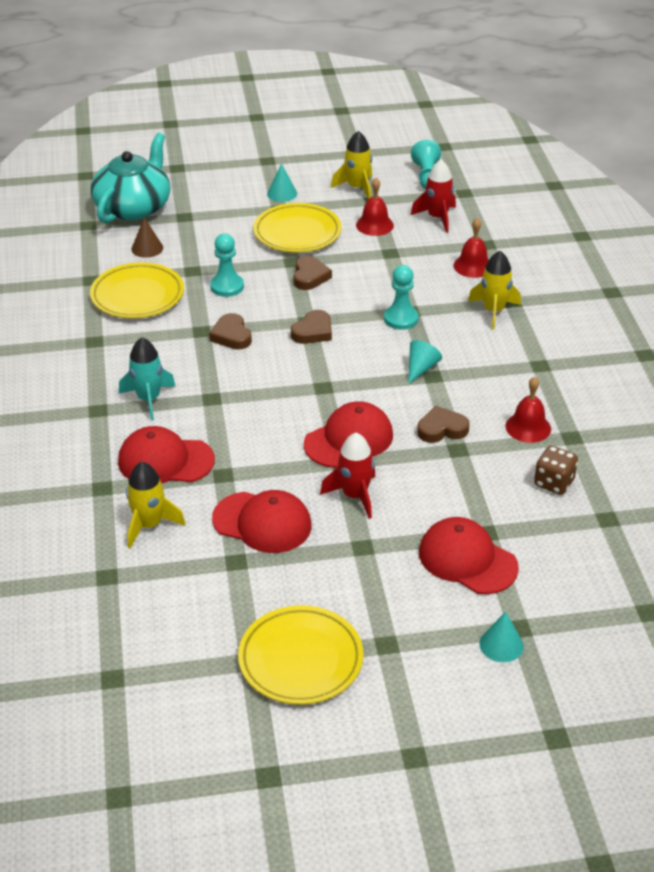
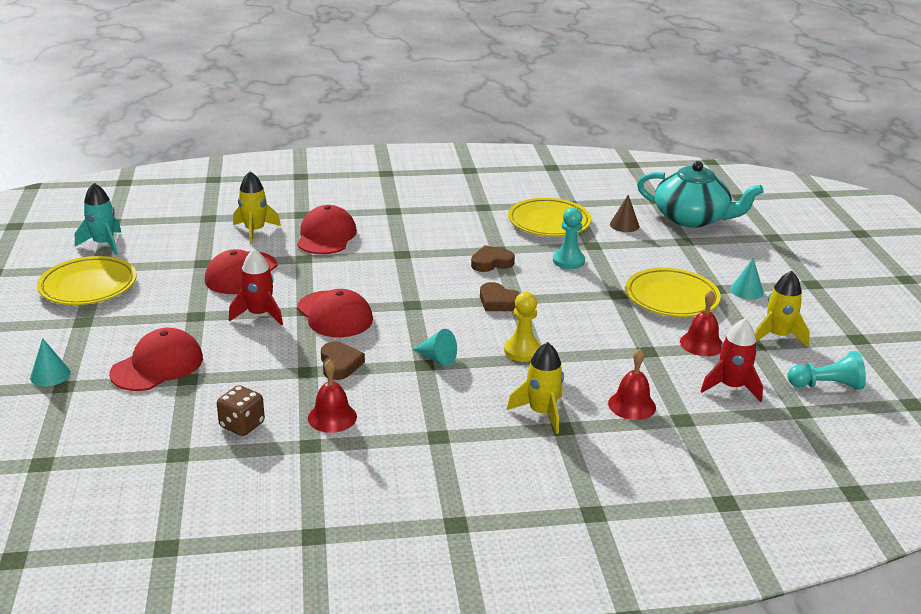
camera: 90 degrees right, 10 degrees down
(148, 399) = (404, 229): turquoise rocket -> turquoise rocket (104, 244)
(310, 276) = (592, 302): brown heart -> none
(401, 319) = (522, 351): turquoise pawn -> yellow pawn

